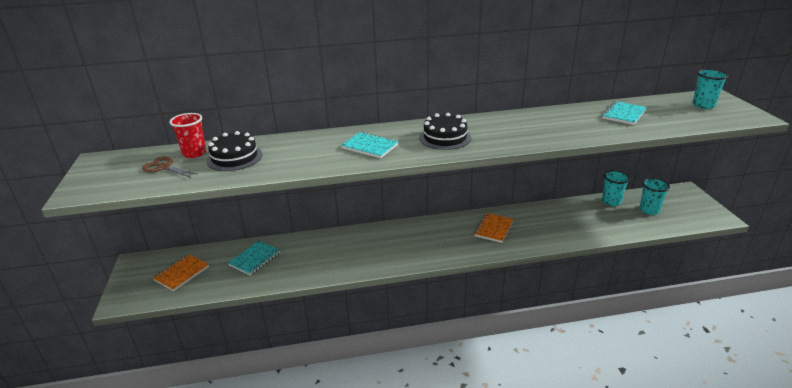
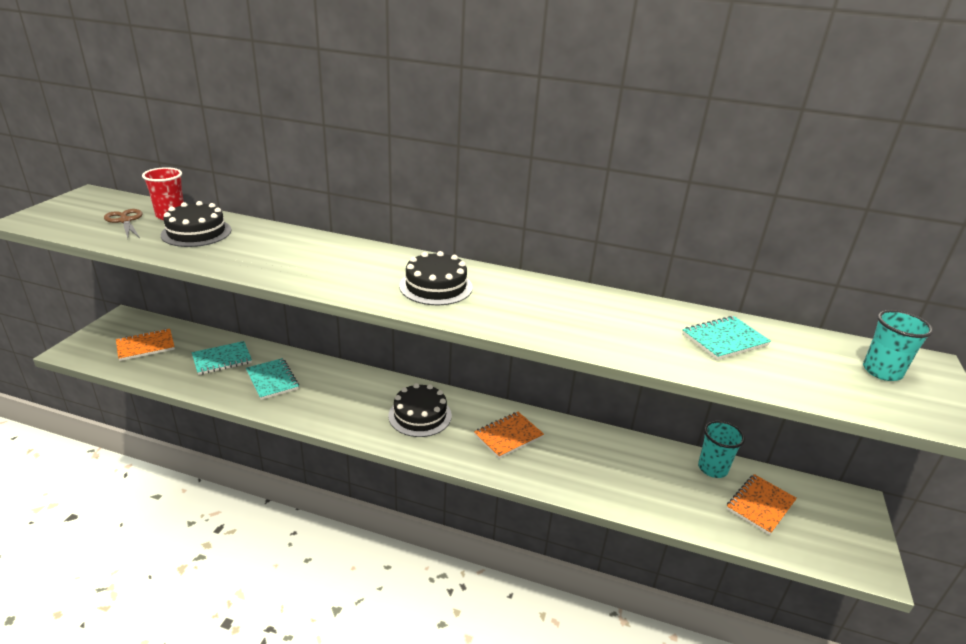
camera: 25 degrees right, 0 degrees up
(370, 146) = (338, 267): turquoise notebook -> turquoise notebook (272, 380)
(430, 238) = (420, 415): none -> black cake
(649, 210) = (760, 505): turquoise cup -> orange notebook

